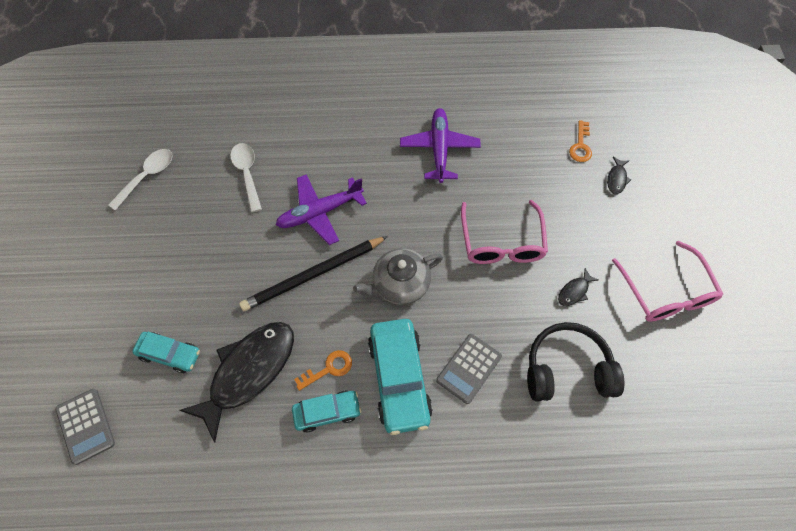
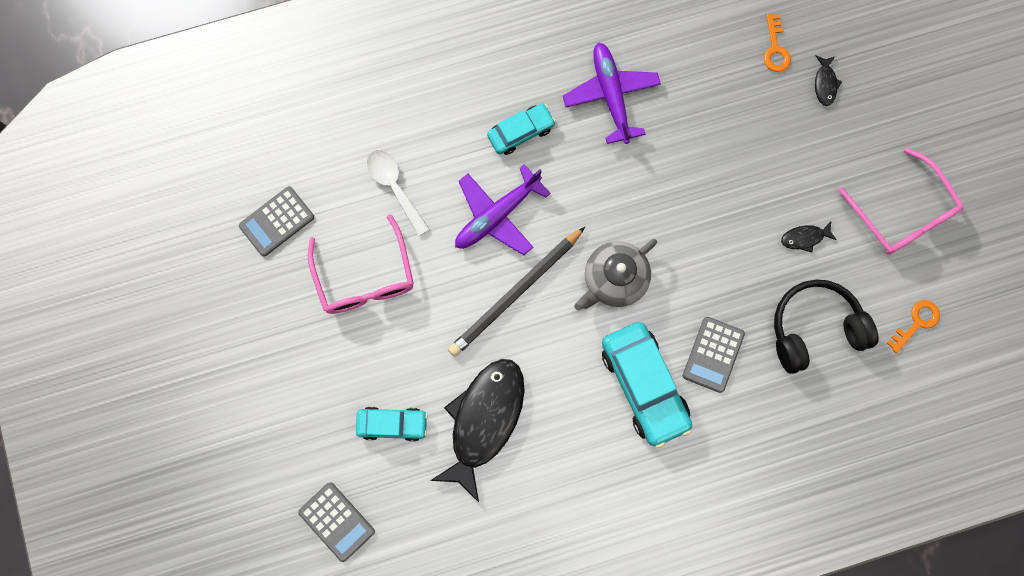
camera: 15 degrees left, 15 degrees up
(147, 176) = (277, 221): white spoon -> grey calculator
(327, 412) = (580, 440): turquoise car -> turquoise car (521, 132)
(329, 369) = (567, 394): orange key -> orange key (916, 322)
(501, 242) = (713, 199): pink glasses -> pink glasses (365, 277)
(574, 291) = (804, 238): black fish -> black fish turned 45 degrees clockwise

